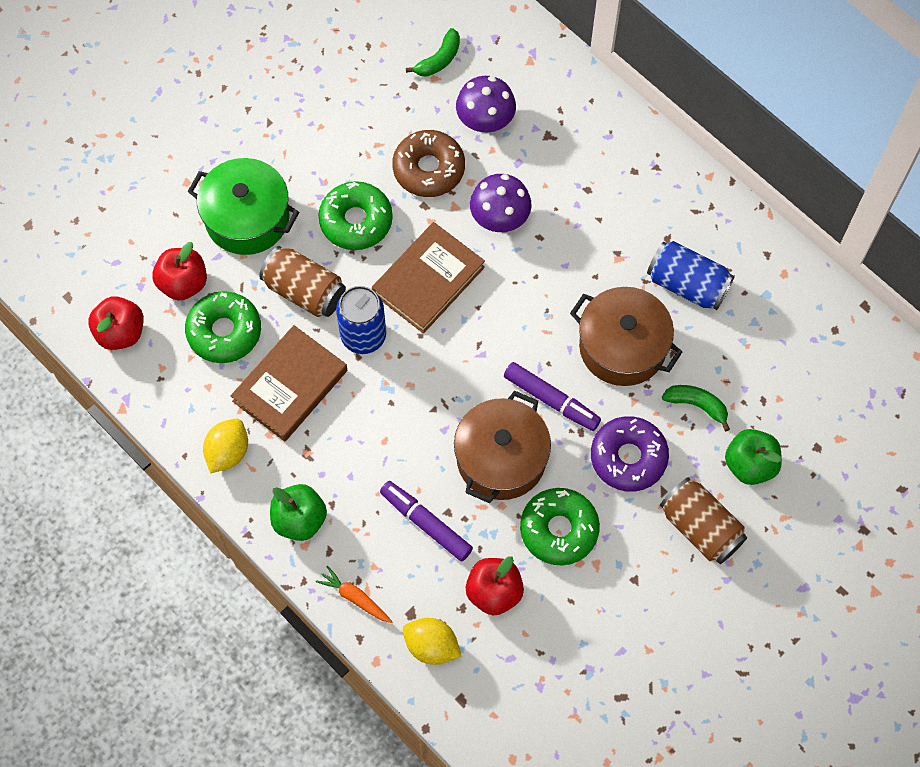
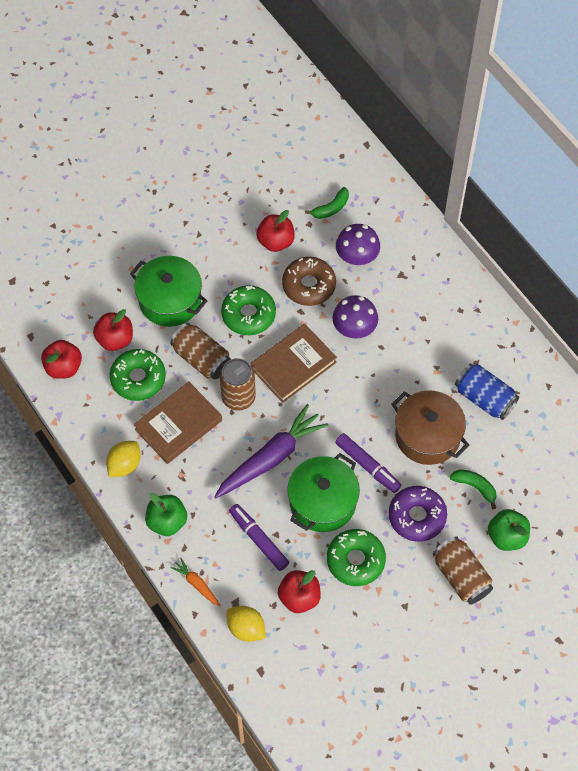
camera: 10 degrees right, 5 degrees down
(363, 336) = (238, 397): blue can -> brown can
(374, 116) = (276, 241): none -> red apple
(422, 410) = (271, 458): none -> purple carrot
(501, 458) = (322, 502): brown pot -> green pot

